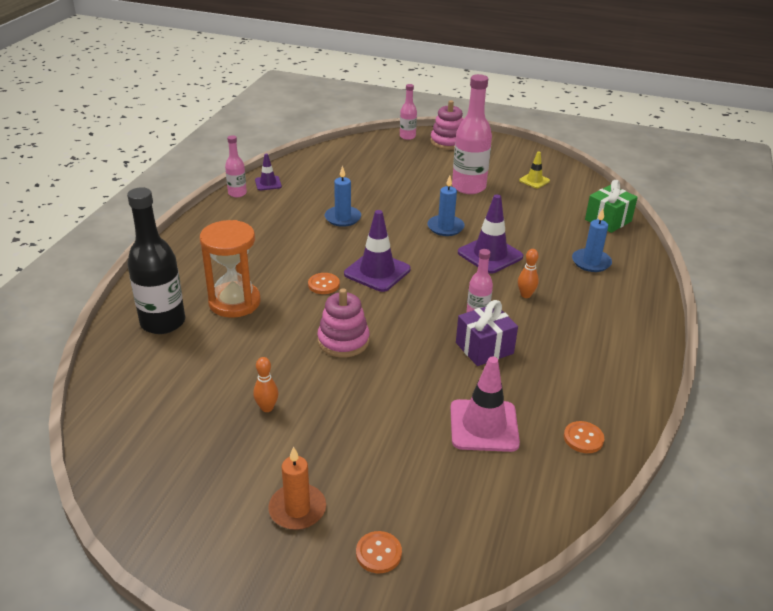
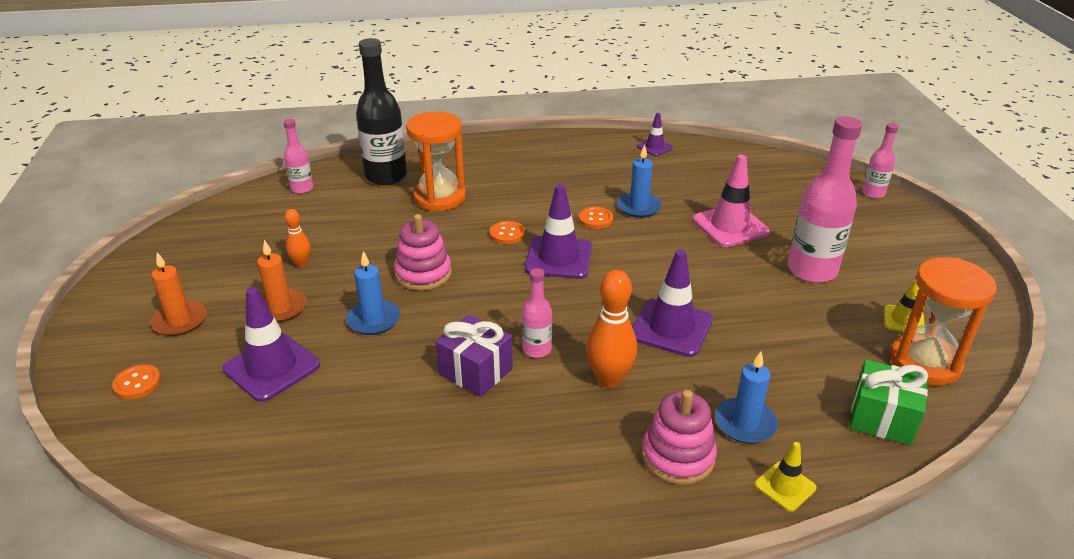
camera: 65 degrees right, 0 degrees up
(237, 193) = (617, 139): pink bottle -> pink bottle (302, 188)
(329, 435) = (280, 308): none -> orange candle
(412, 456) = (271, 367): none -> purple traffic cone
(445, 227) = (696, 278): blue candle -> blue candle (373, 320)
(447, 142) = (904, 224): pink stacking toy -> pink stacking toy (677, 456)
(484, 426) = (339, 405): pink traffic cone -> pink traffic cone (730, 226)
(525, 295) = (609, 379): orange bowling pin -> orange bowling pin, size x1.76
(572, 190) = (924, 363): none -> orange hourglass
(583, 438) = (354, 494): orange button -> orange button (595, 219)
(644, 269) = (785, 486): none -> yellow traffic cone

